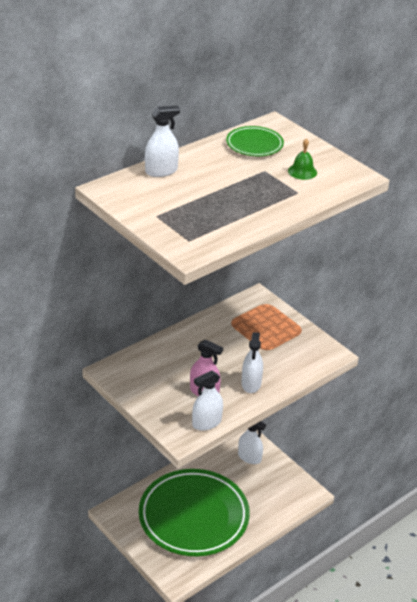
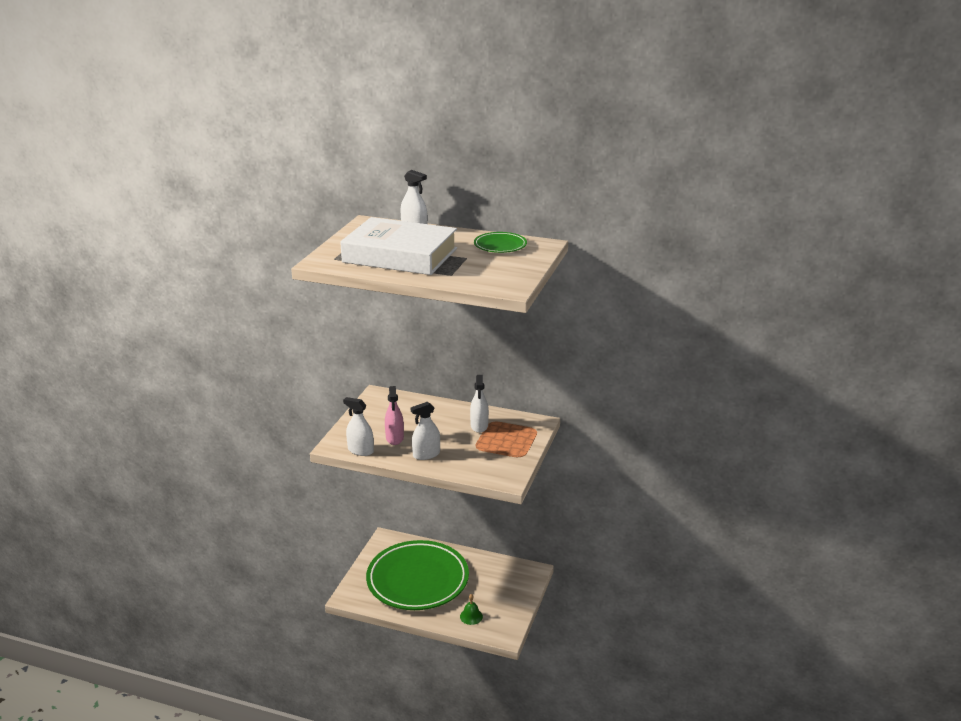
camera: 60 degrees right, 10 degrees down
(221, 201) = (400, 255): none -> white book
(249, 457) = (511, 583): white spray bottle -> white spray bottle (479, 426)
(302, 171) = (485, 269): green bell -> green bell (471, 616)

